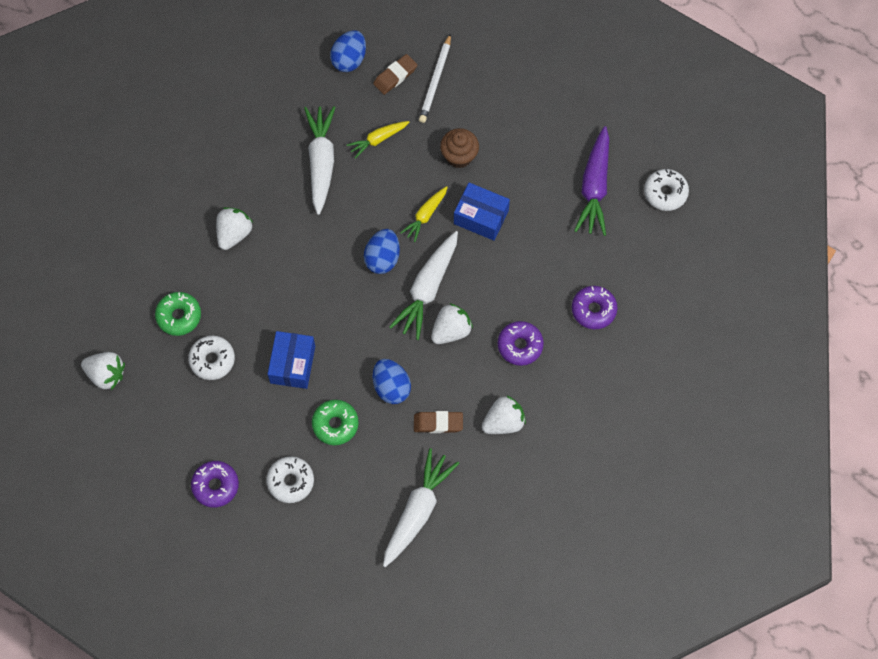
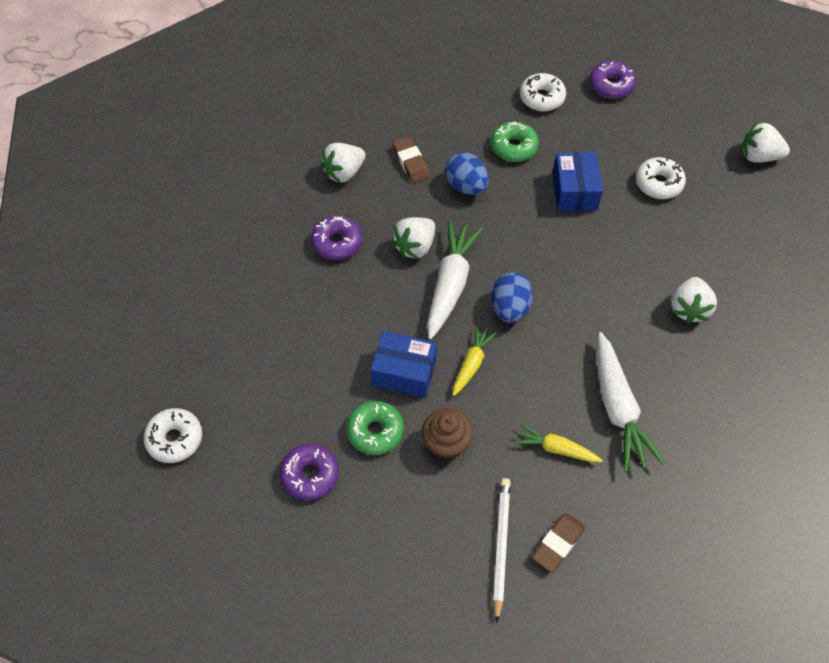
camera: 170 degrees right, 10 degrees down
(179, 316) = (711, 217): green donut -> green donut (375, 431)
(349, 59) = (628, 558): blue egg -> none
(378, 140) = (555, 448): yellow carrot -> yellow carrot turned 120 degrees counterclockwise
(418, 510) = (415, 93): white carrot -> none
(438, 423) = (411, 162): brown eraser -> brown eraser turned 75 degrees clockwise
(593, 310) = (258, 290): purple donut -> purple donut (310, 475)
(594, 187) = (266, 431): purple carrot -> none

